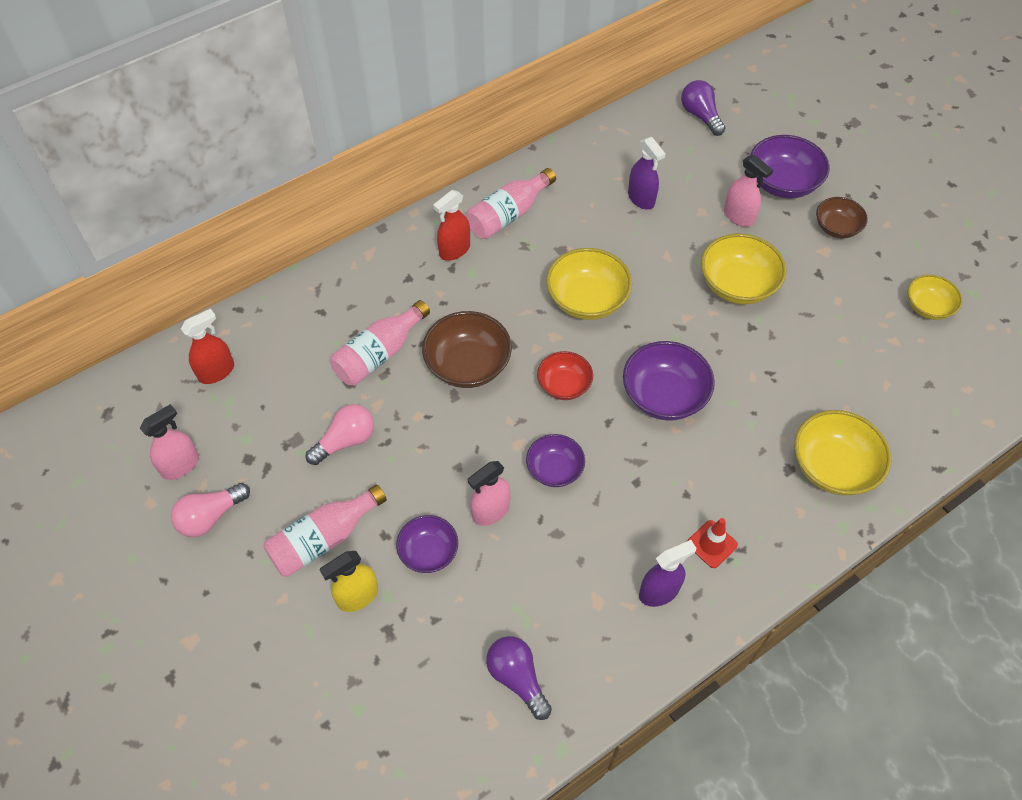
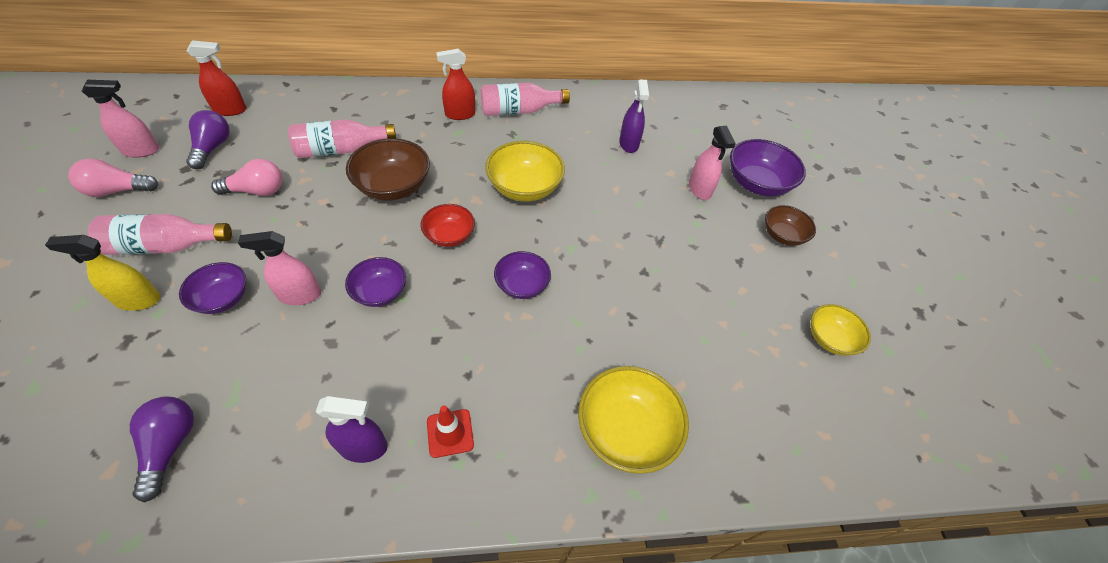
camera: 25 degrees right, 5 degrees down
(664, 396) = (522, 285): purple bowl -> purple bowl, size x0.63
(700, 116) = (722, 114): purple light bulb -> purple light bulb (212, 148)
(737, 285) = (658, 235): yellow bowl -> none

